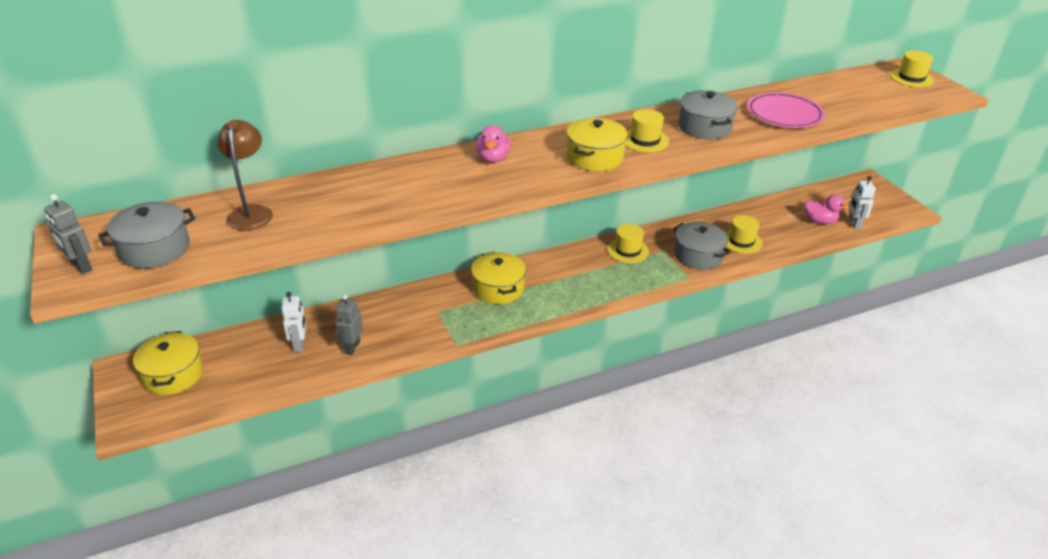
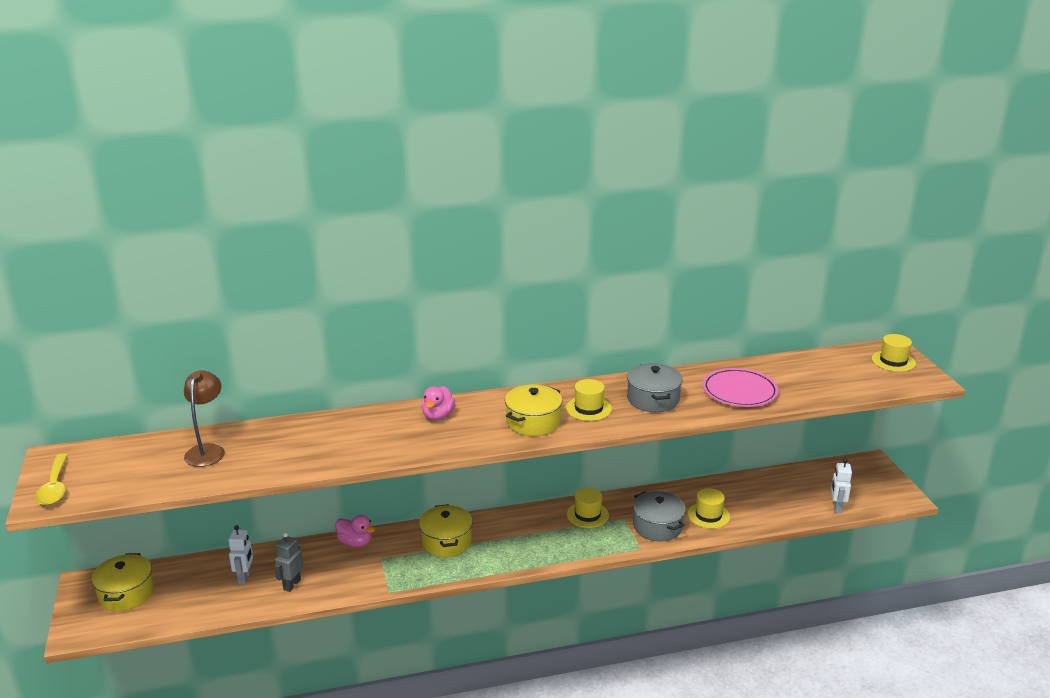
camera: 10 degrees right, 10 degrees down
(81, 267) = (55, 487): grey robot -> yellow spoon
(155, 249) = (118, 477): grey pot -> none
(820, 221) = (801, 501): pink duck -> pink duck (355, 542)

